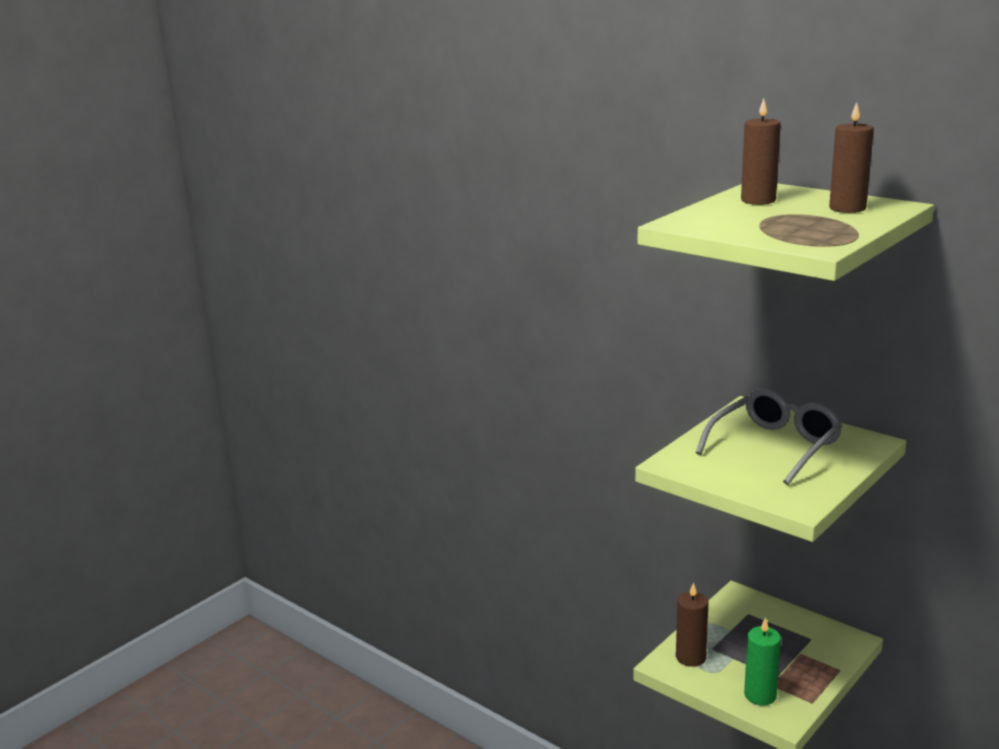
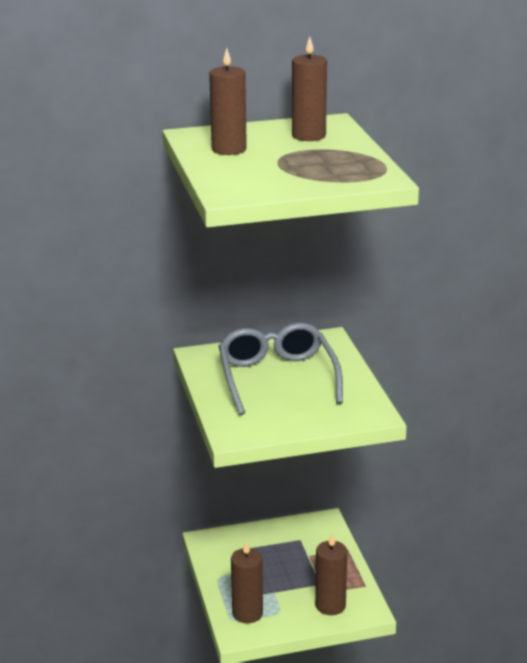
camera: 55 degrees left, 5 degrees up
(760, 695) = (330, 605): green candle -> brown candle

